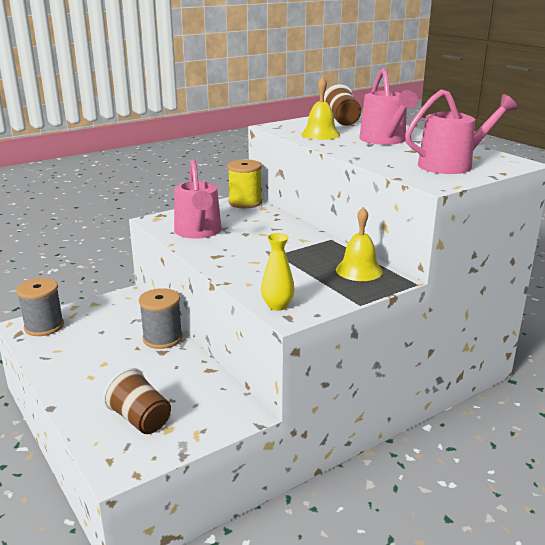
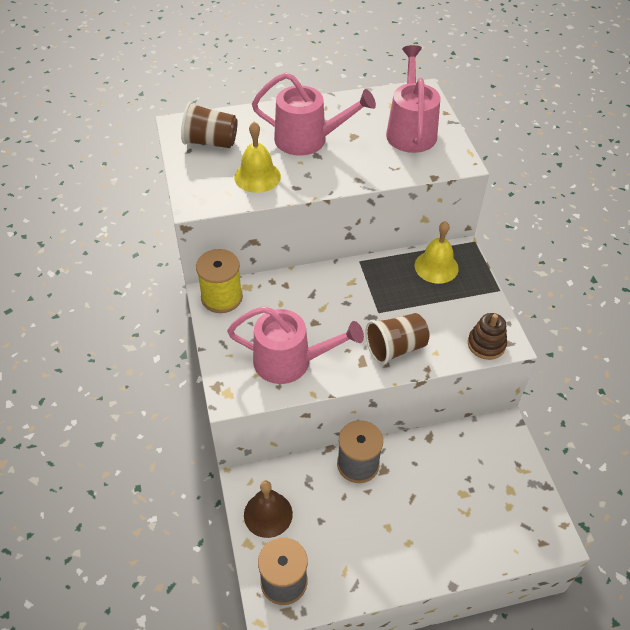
camera: 70 degrees left, 25 degrees up
(101, 309) = (268, 514): none -> brown bell
(140, 419) = (491, 509): brown cup -> brown cup (395, 348)
(277, 306) = (486, 344): yellow vase -> brown stacking toy

